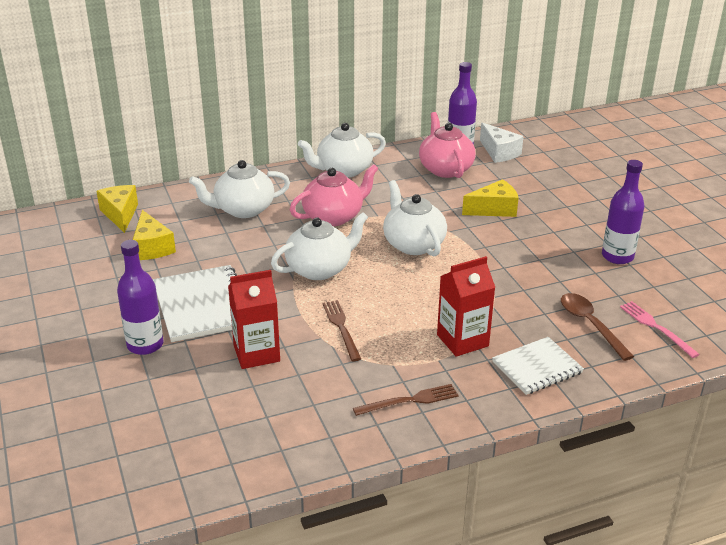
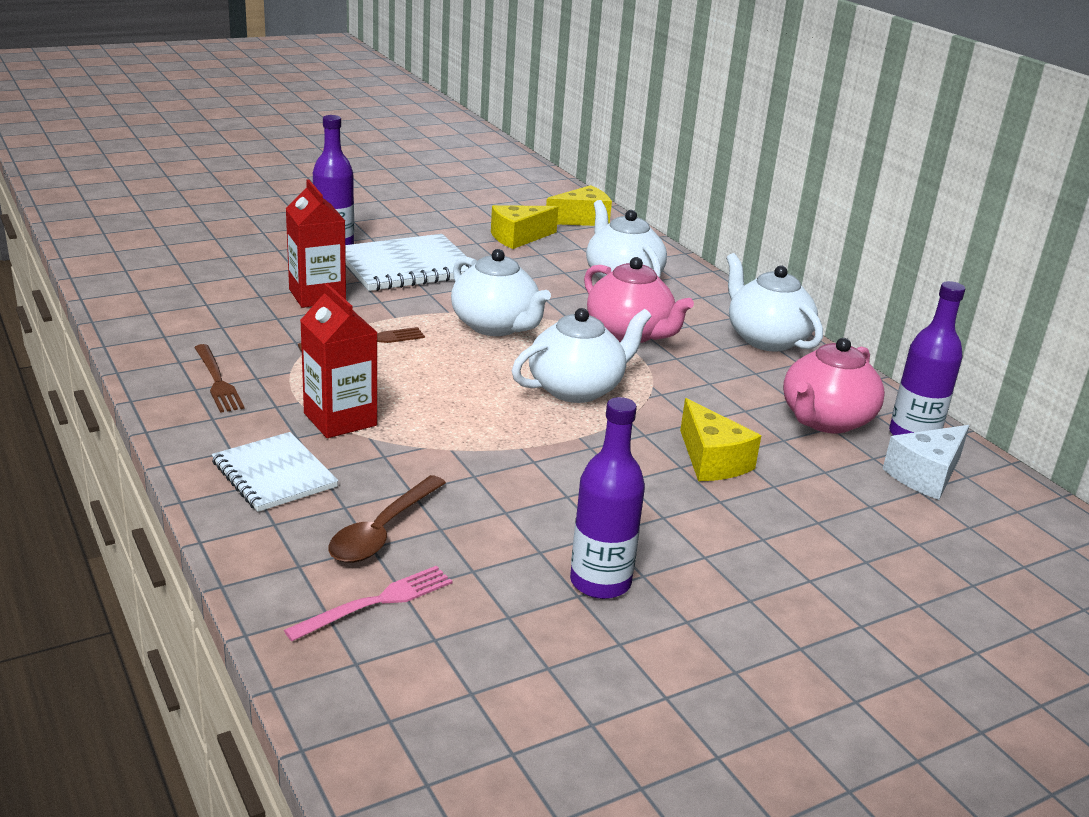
camera: 80 degrees right, 5 degrees down
(445, 169) = (825, 420): pink teapot -> pink teapot turned 150 degrees clockwise
(590, 324) = (382, 531): brown spoon -> brown spoon turned 150 degrees clockwise

